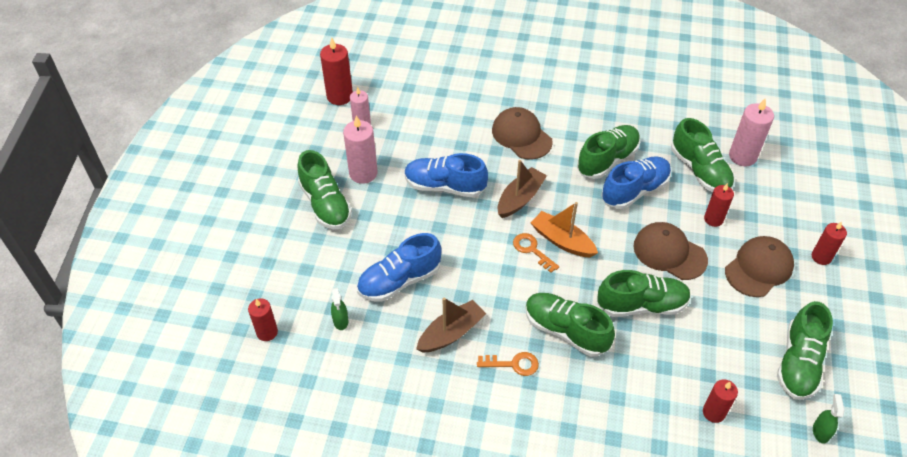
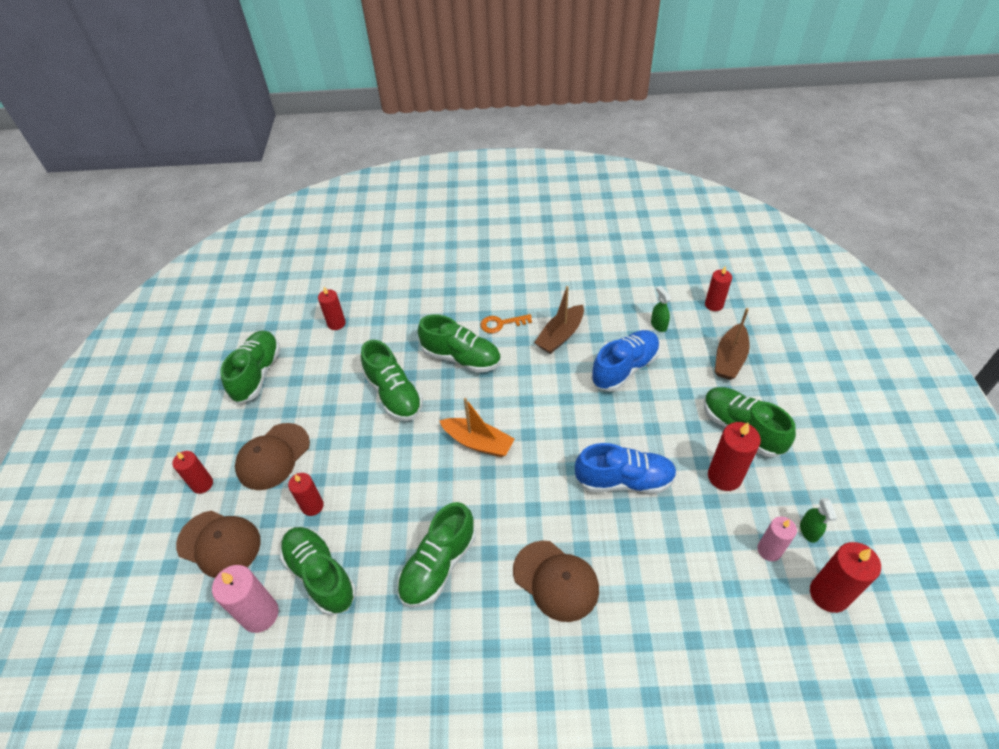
camera: 170 degrees right, 0 degrees up
(363, 173) = (724, 476): pink candle -> red candle
(520, 198) = (534, 484): brown boat -> brown boat (729, 359)
(532, 250) = (507, 425): orange key -> none
(634, 191) = (402, 525): blue shoe -> none
(641, 305) = (394, 394): green shoe -> green shoe turned 105 degrees counterclockwise
(669, 253) = (365, 453): brown cap -> brown cap (219, 544)
(820, 432) = (254, 327): green spray bottle -> green spray bottle (809, 531)

